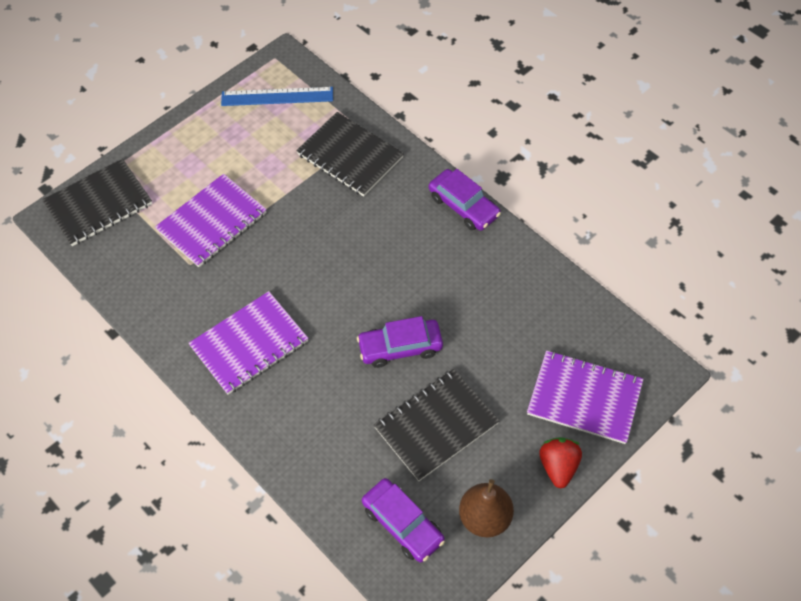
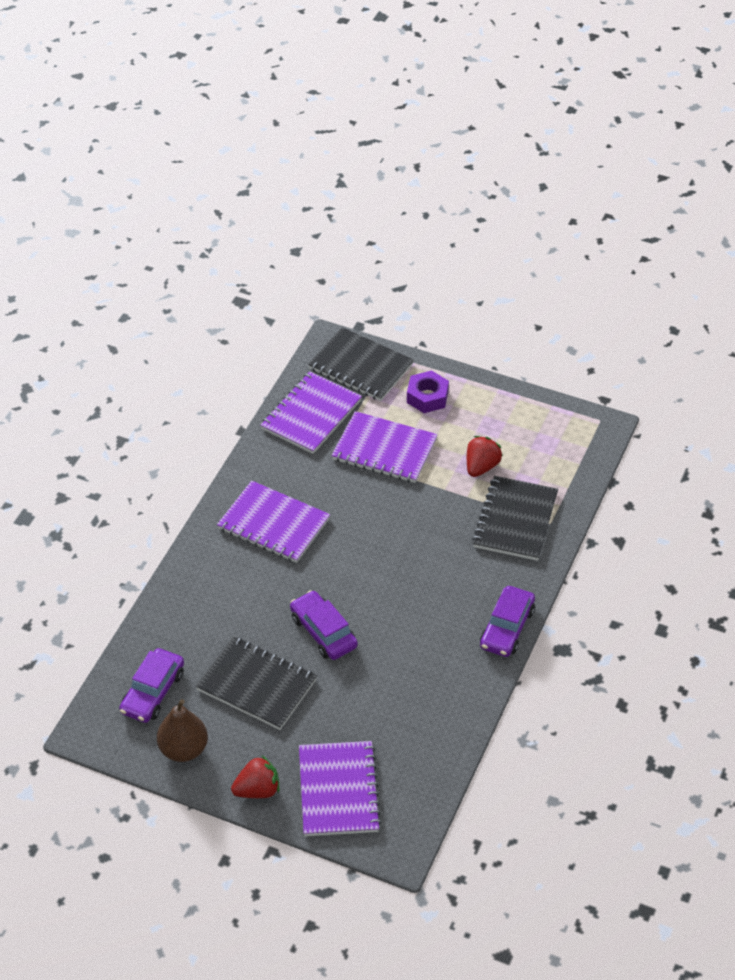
camera: 65 degrees right, 10 degrees down
(132, 265) = (311, 415): none -> purple notebook
(170, 167) = (427, 397): none -> purple nut
(276, 157) = (481, 467): none -> red strawberry
(277, 96) = (553, 440): blue ruler -> none

